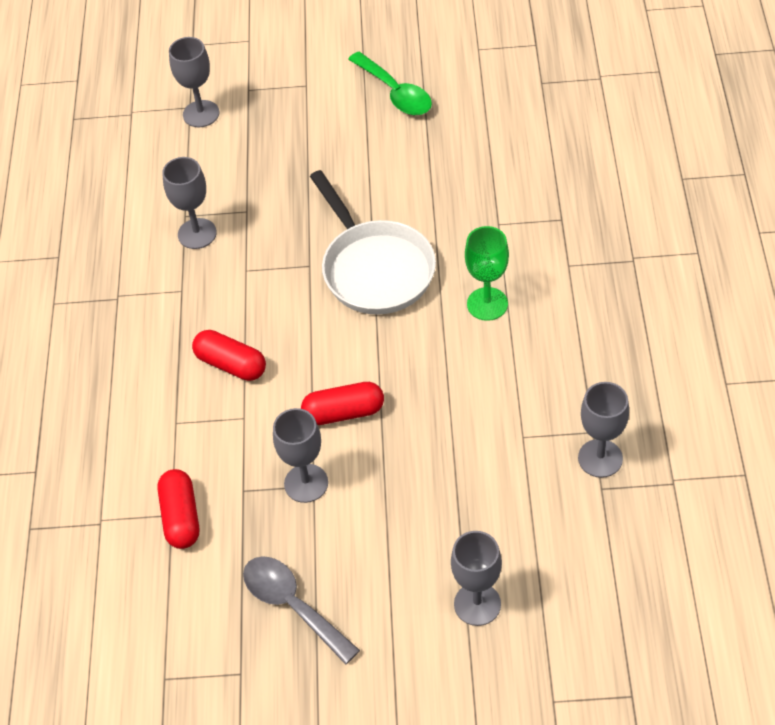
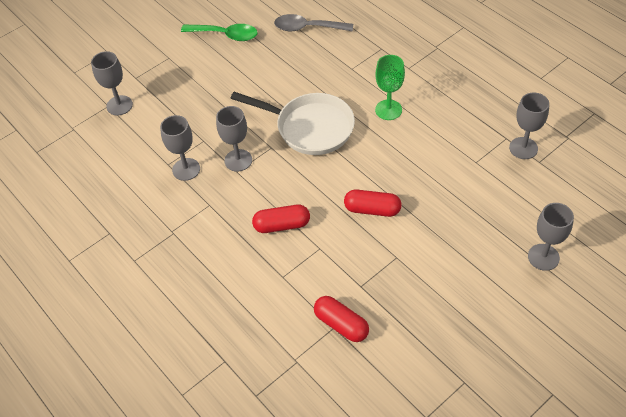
camera: 40 degrees left, 0 degrees up
(293, 605) = (453, 326): grey spoon -> grey spoon (307, 28)
(306, 483) = (391, 258): grey goblet -> grey goblet (238, 160)
(344, 412) = (372, 209): red capsule -> red capsule turned 60 degrees clockwise

